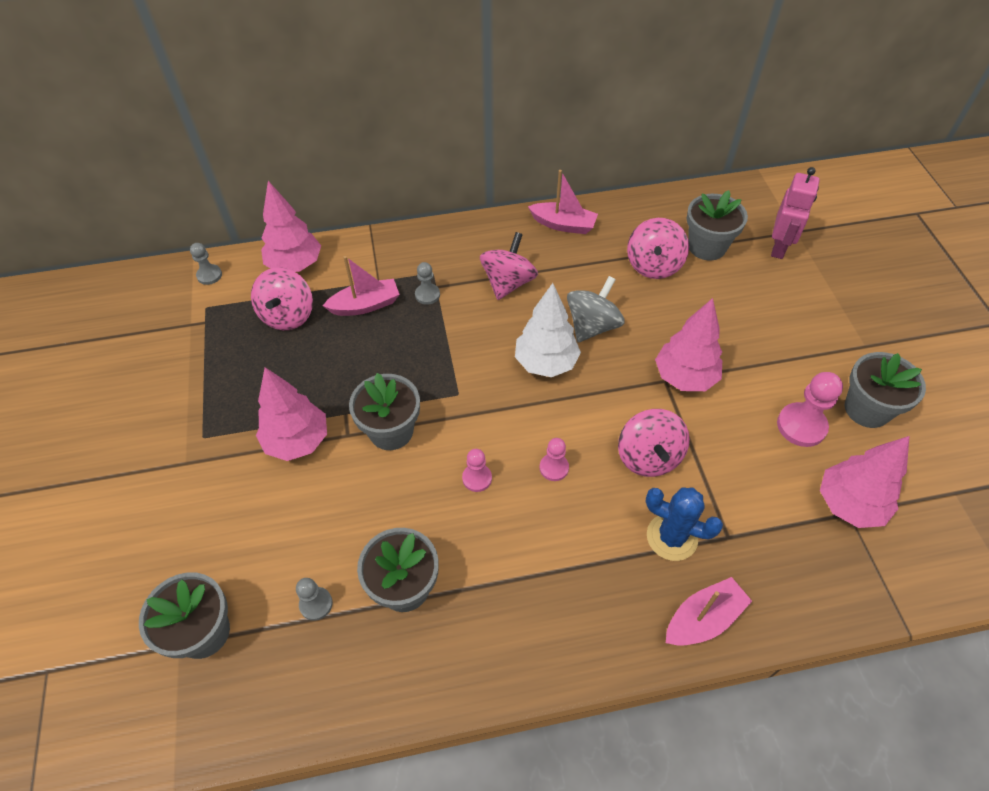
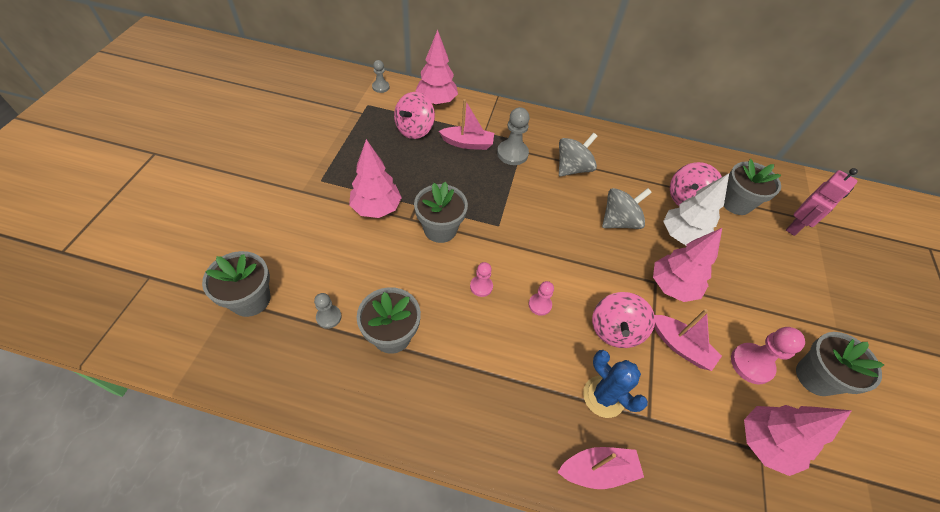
camera: 20 degrees right, 0 degrees up
(427, 295) = (512, 153): grey pawn -> grey pawn, size x1.69
(508, 283) = (572, 168): pink spinning top -> grey spinning top
(546, 363) = (571, 232): white tree -> white tree (681, 236)
(563, 225) = (632, 146): pink boat -> pink boat (680, 346)

